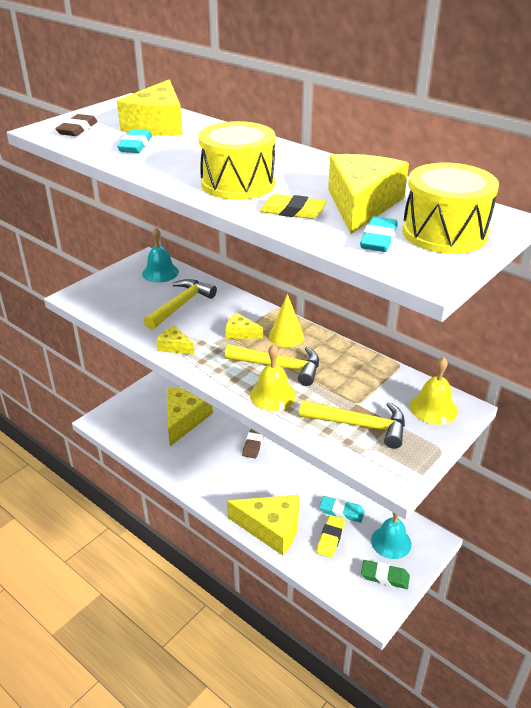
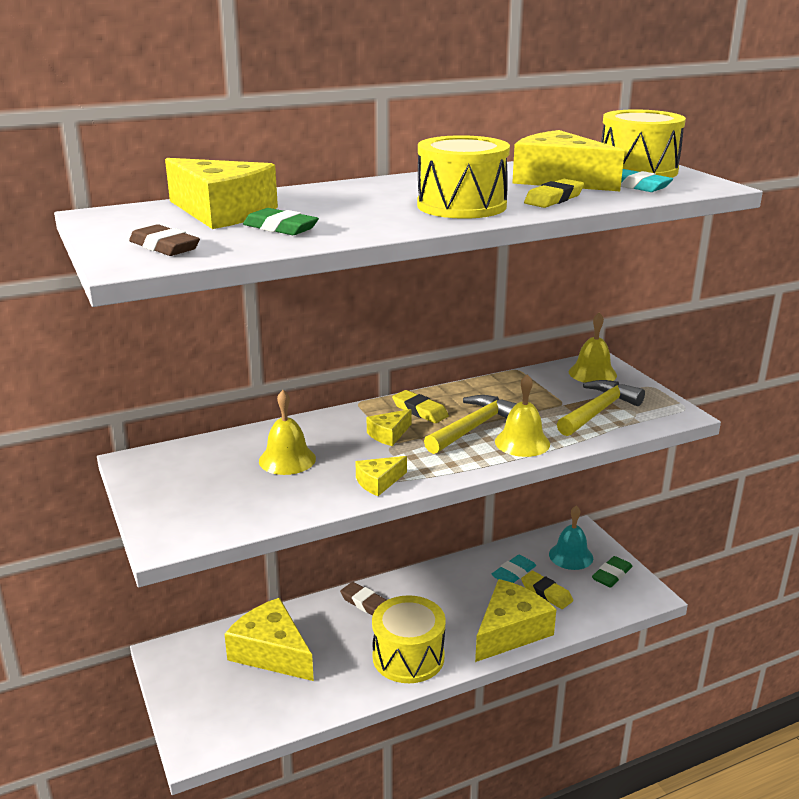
camera: 65 degrees left, 10 degrees down
(135, 145) = (280, 228): turquoise eraser -> green eraser
(160, 272) = (186, 459): turquoise bell -> none
(181, 305) = (287, 459): yellow hammer -> yellow bell
(214, 482) = (408, 657): none -> yellow drum
(286, 336) = (420, 410): yellow cone -> yellow eraser

